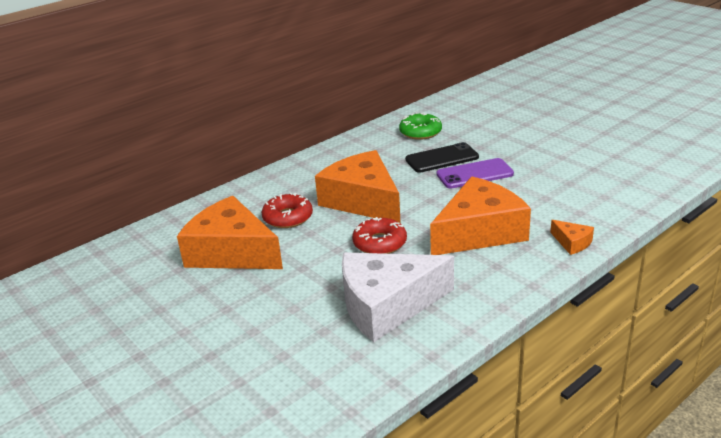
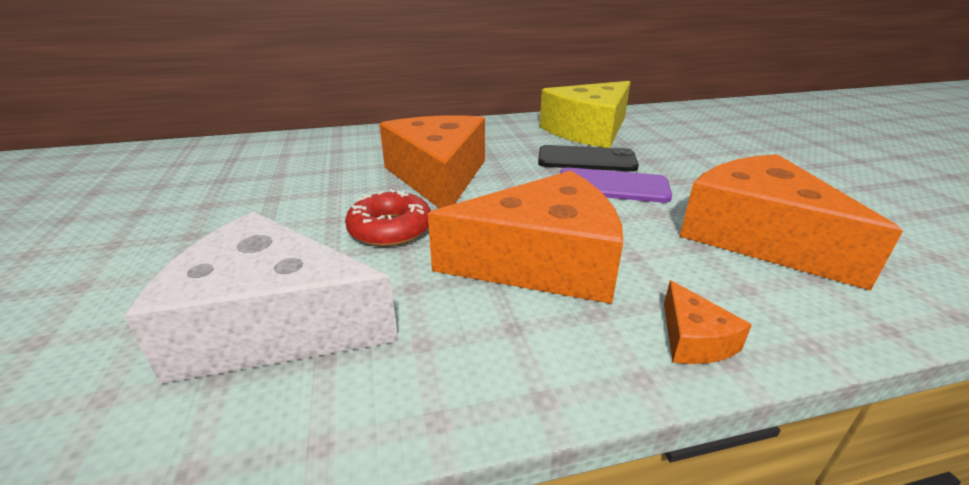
camera: 25 degrees right, 0 degrees up
(232, 252) = (231, 185): orange cheese -> orange cheese (758, 237)
(288, 217) = (337, 170): red donut -> none
(420, 132) = (588, 130): green donut -> yellow cheese

